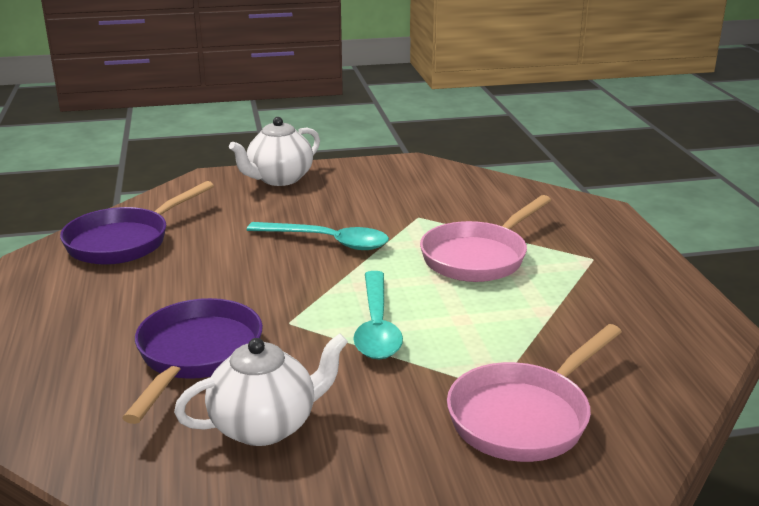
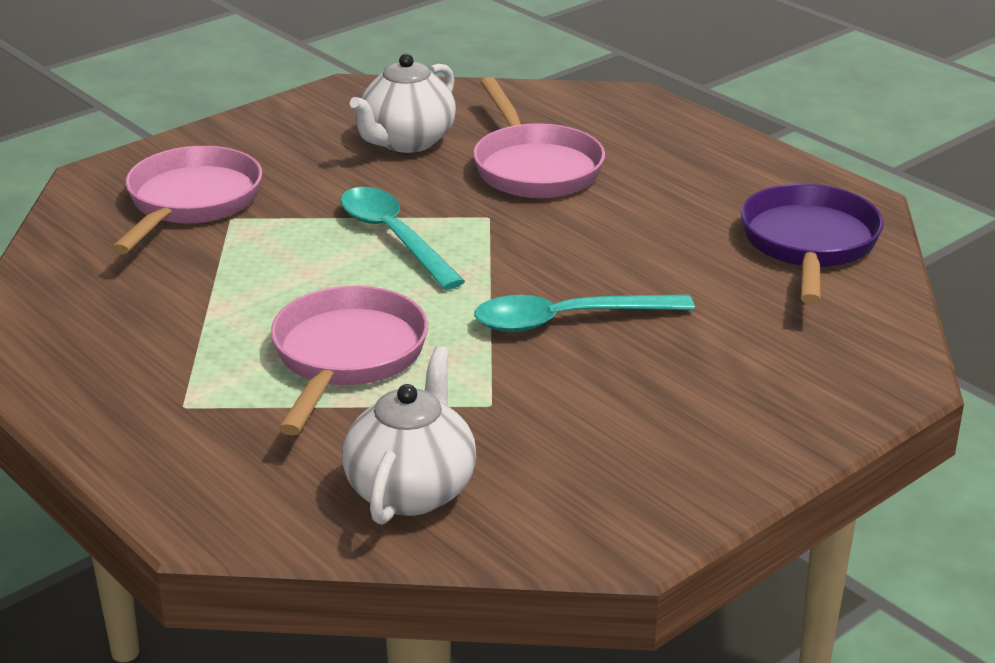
camera: 150 degrees right, 5 degrees up
(196, 355) = (534, 167): purple pan -> pink pan
(279, 179) = (793, 412): white teapot -> white teapot (411, 490)

